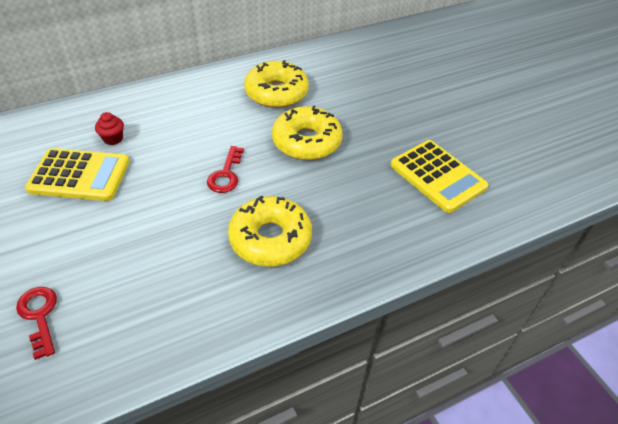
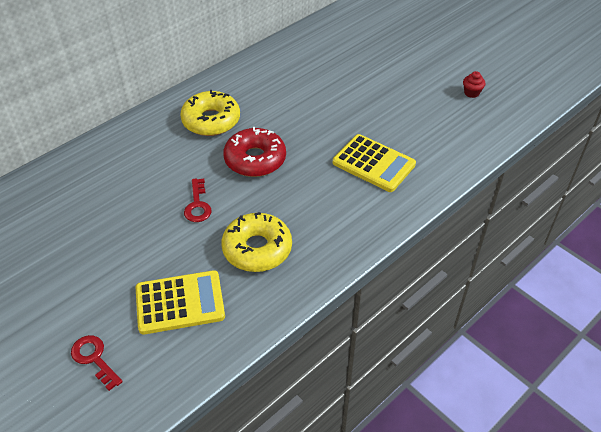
camera: 15 degrees left, 0 degrees up
(79, 175) = (68, 238): yellow calculator -> yellow calculator (180, 303)
(113, 139) = (82, 198): red cupcake -> red cupcake (471, 93)
(306, 141) = (255, 159): yellow donut -> red donut

